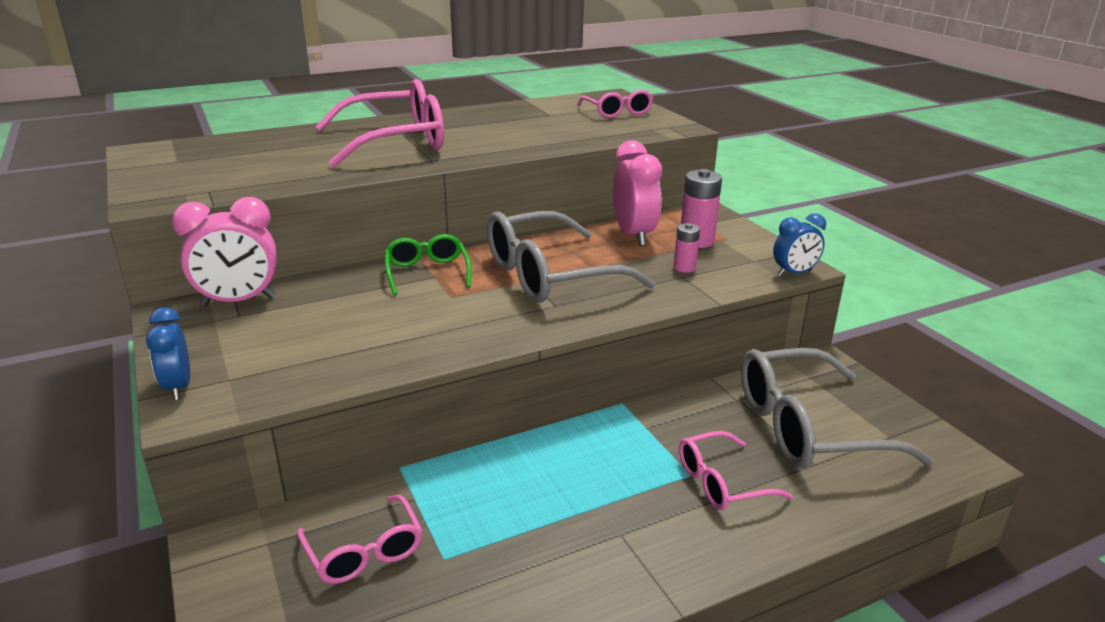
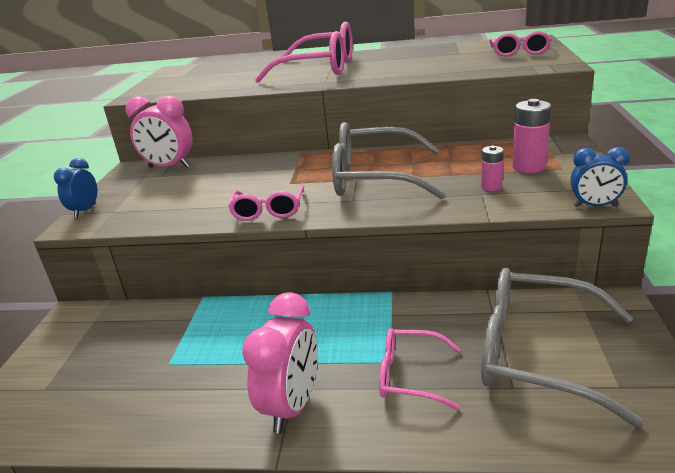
camera: 35 degrees right, 0 degrees up
(364, 552) = (132, 343): pink glasses -> pink glasses (268, 211)
(427, 272) = (293, 164): green glasses -> none
(633, 235) = (476, 156): pink clock -> pink clock (292, 406)

